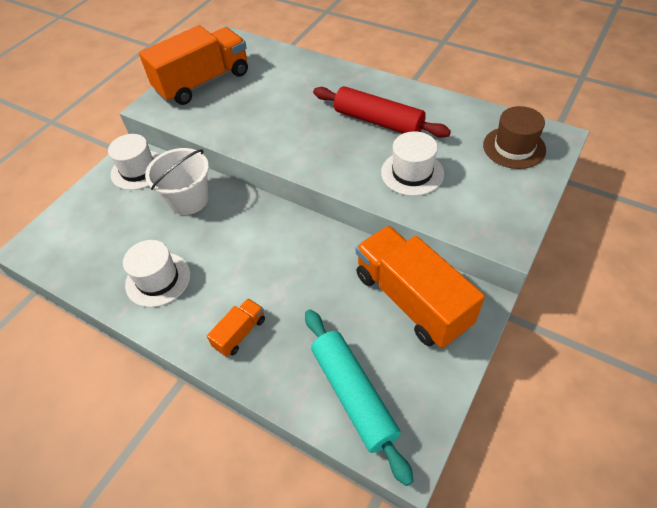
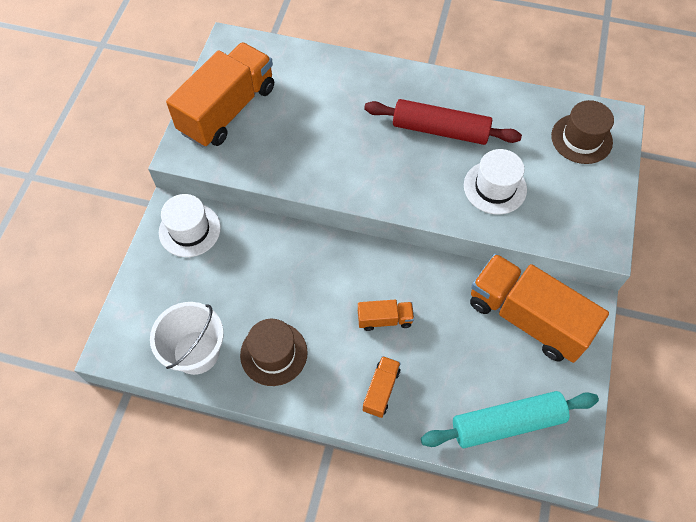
camera: 20 degrees left, 10 degrees up
(158, 279) = (273, 353): white hat -> brown hat
(188, 199) = (263, 255): white bucket -> white bucket (196, 352)
(271, 272) = (384, 319): none -> orange truck
(353, 395) = (507, 423): turquoise rolling pin -> turquoise rolling pin turned 60 degrees counterclockwise

